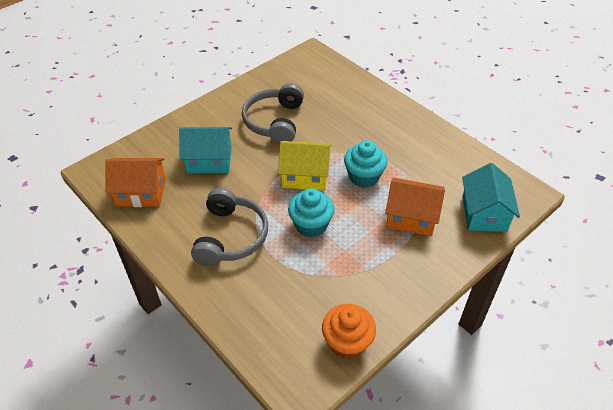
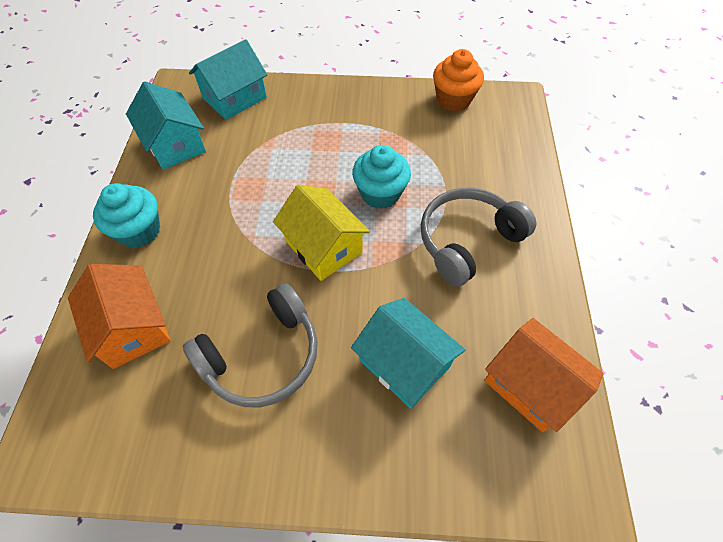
camera: 135 degrees left, 10 degrees up
(364, 177) = (272, 199): turquoise cupcake -> turquoise cupcake (139, 231)
(411, 217) = (289, 136): orange house -> orange house (132, 328)
(460, 162) = (175, 144): none -> turquoise house

